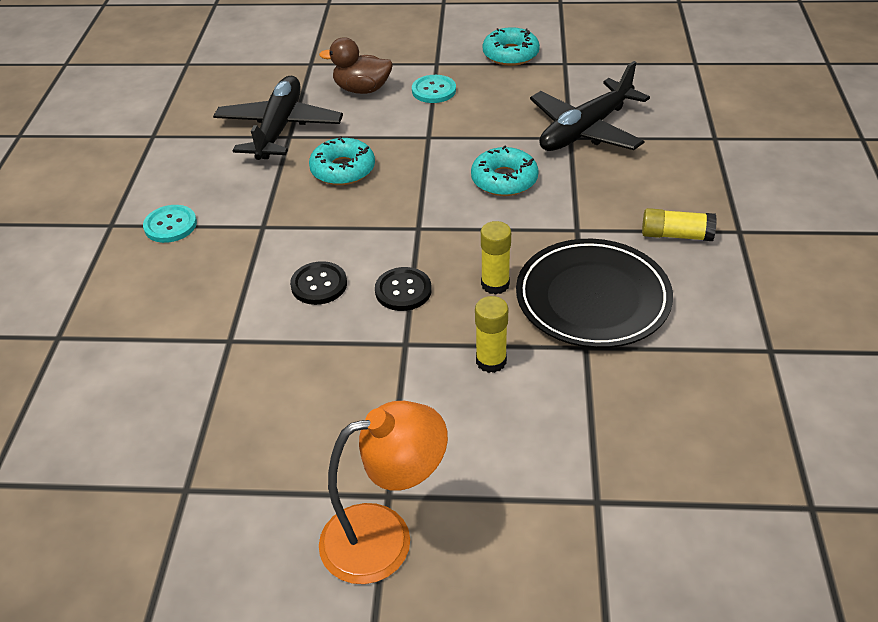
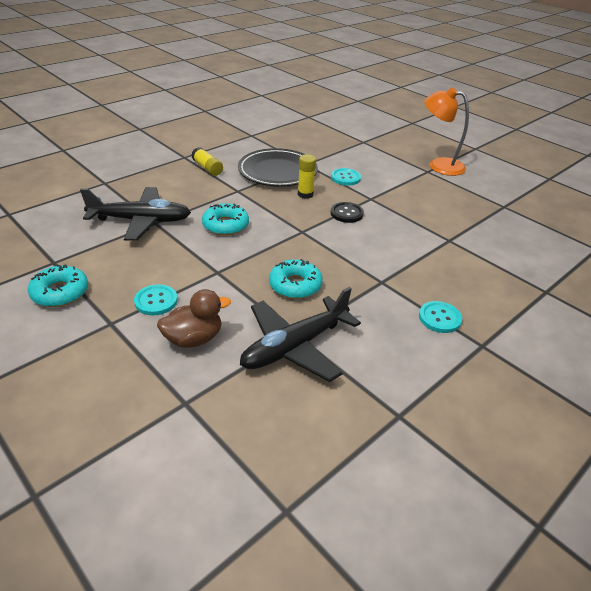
camera: 140 degrees left, 5 degrees down
(319, 285) = (382, 237): black button -> none
(362, 89) = (194, 339): brown duck -> brown duck turned 75 degrees counterclockwise
(491, 361) = (345, 178): yellow glue stick -> turquoise button

